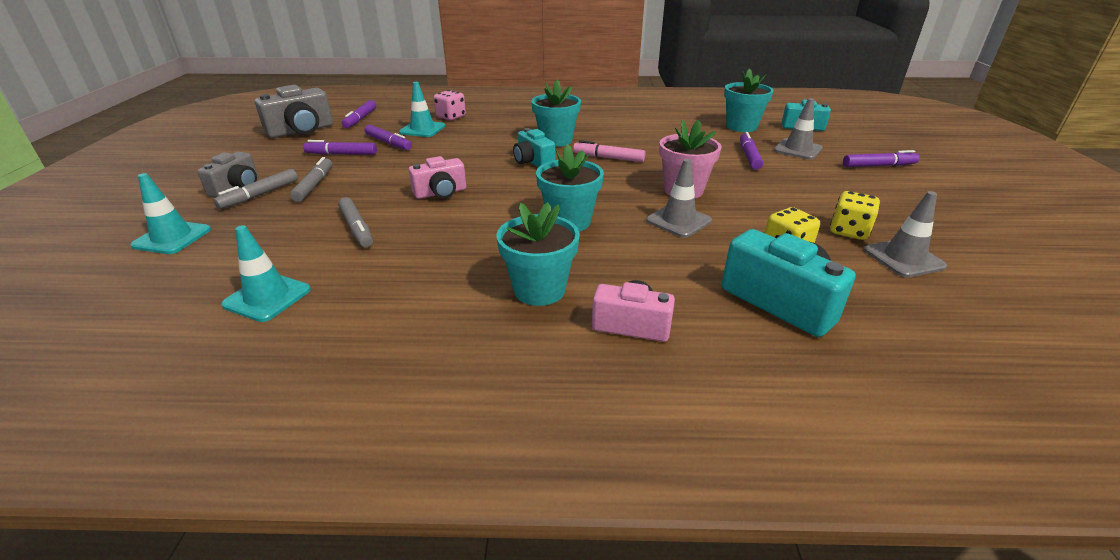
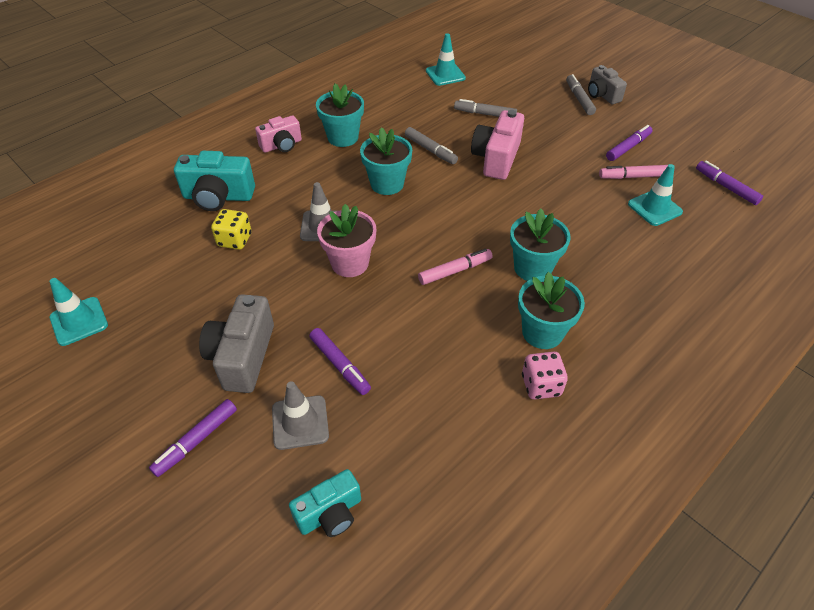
camera: 135 degrees right, 15 degrees up
(172, 238) = (546, 65): turquoise traffic cone -> turquoise traffic cone (79, 321)
(301, 131) = (716, 148): grey camera -> grey camera (242, 356)
(314, 185) = (573, 120): grey marker -> grey marker (430, 150)
(388, 143) = (633, 176): purple marker -> pink marker
(441, 193) = (496, 158): pink camera -> pink camera, size x1.54
(451, 117) = (680, 242): pink dice -> pink dice (541, 385)
(533, 162) = (499, 225): turquoise camera -> none
(741, 127) = (402, 448): turquoise flower pot -> turquoise flower pot (542, 332)
(849, 231) = (198, 288): yellow dice -> none
(903, 258) = (152, 278): grey traffic cone -> none

